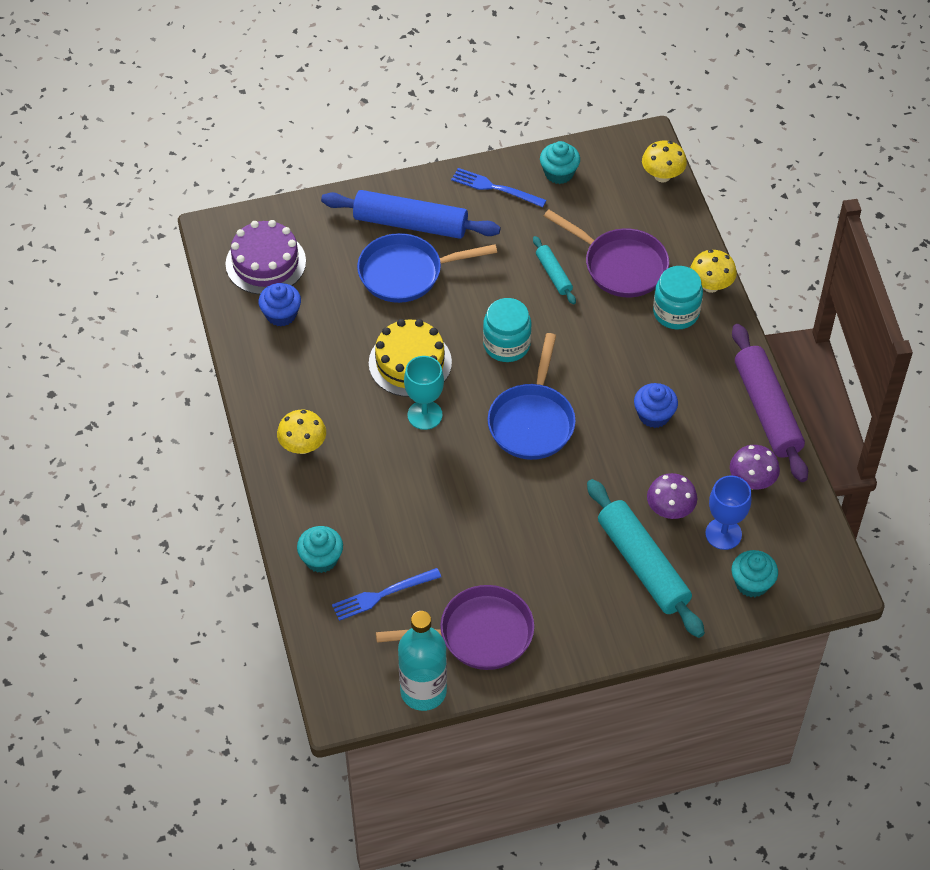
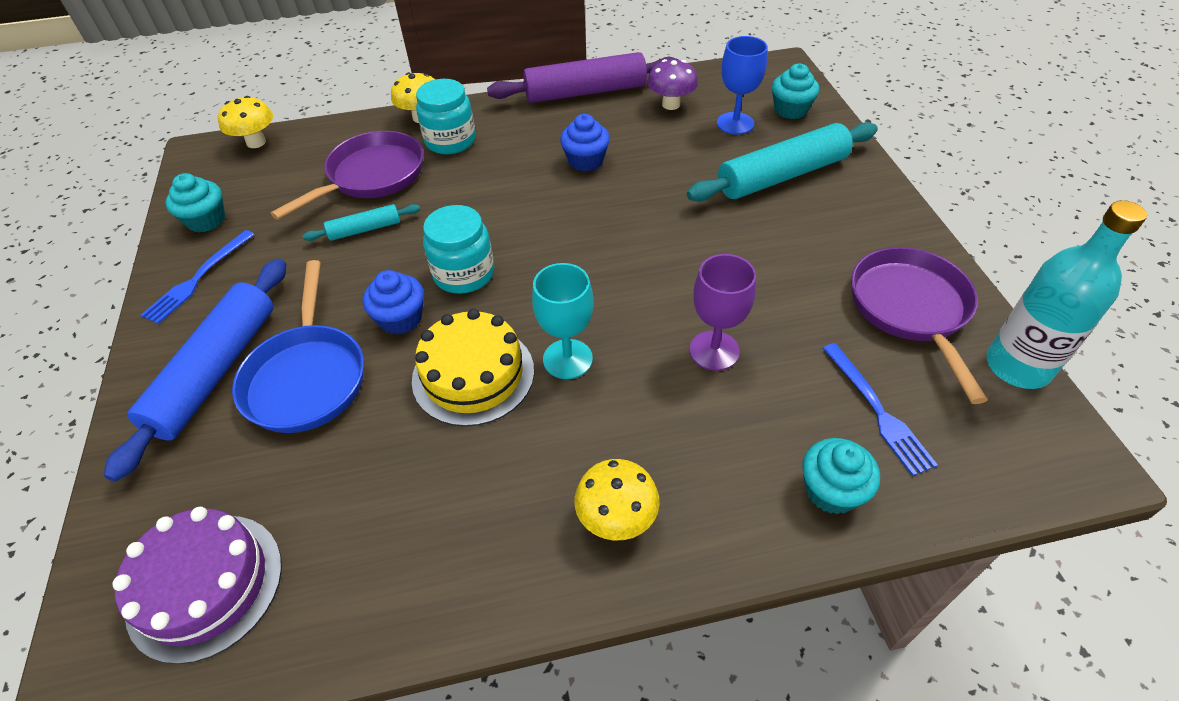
camera: 85 degrees left, 5 degrees down
(281, 314) = (333, 556): blue cupcake -> blue cupcake (401, 319)
(434, 502) = (714, 350): none -> purple goblet
(532, 421) = (587, 254): blue pan -> none
(670, 510) = (709, 155): purple mushroom -> none

